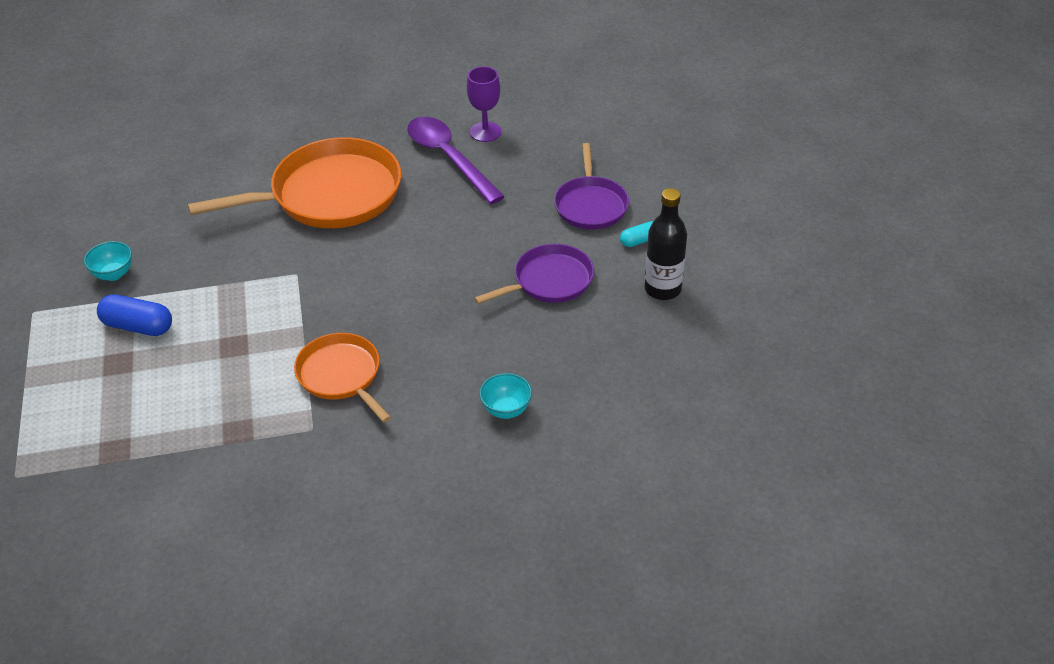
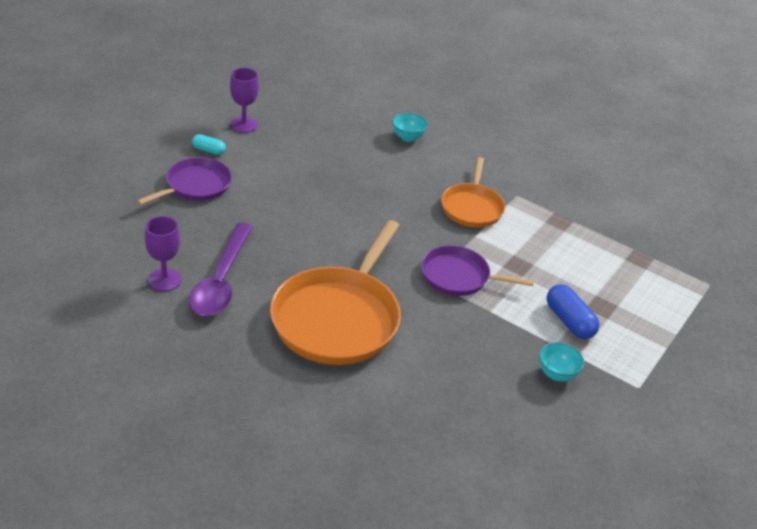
camera: 140 degrees left, 5 degrees down
(330, 194) = (338, 318): orange pan -> orange pan turned 90 degrees counterclockwise
(549, 281) = (292, 169): purple pan -> purple pan (459, 277)
(662, 289) = (244, 125): black bottle -> purple goblet

